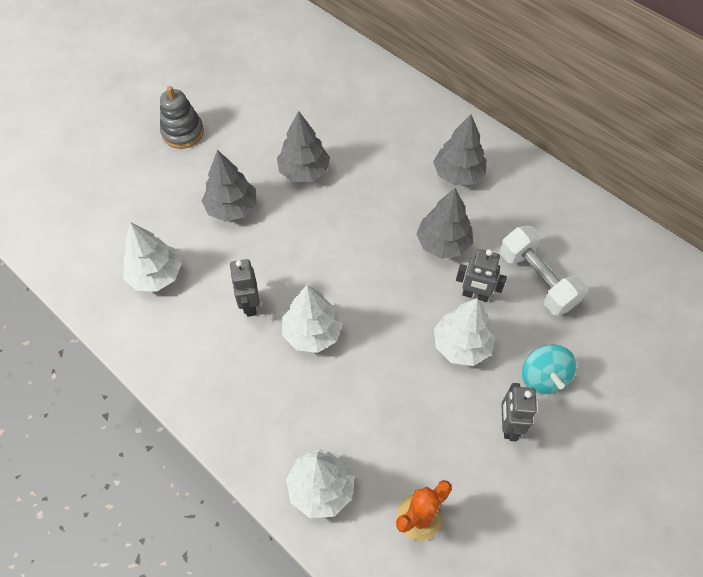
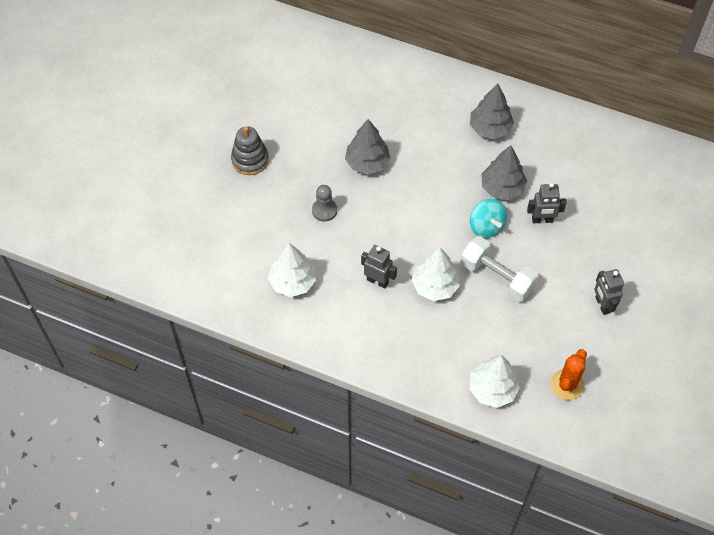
camera: 20 degrees left, 0 degrees up
(232, 208) = (324, 210): grey tree -> grey pawn
(249, 305) = (377, 281): grey robot -> grey robot turned 150 degrees clockwise
(461, 345) = (547, 260): white tree -> none
(537, 280) = (582, 194): white dumbbell -> white dumbbell (497, 277)
(543, 377) = (614, 264): turquoise spinning top -> turquoise spinning top (486, 226)

